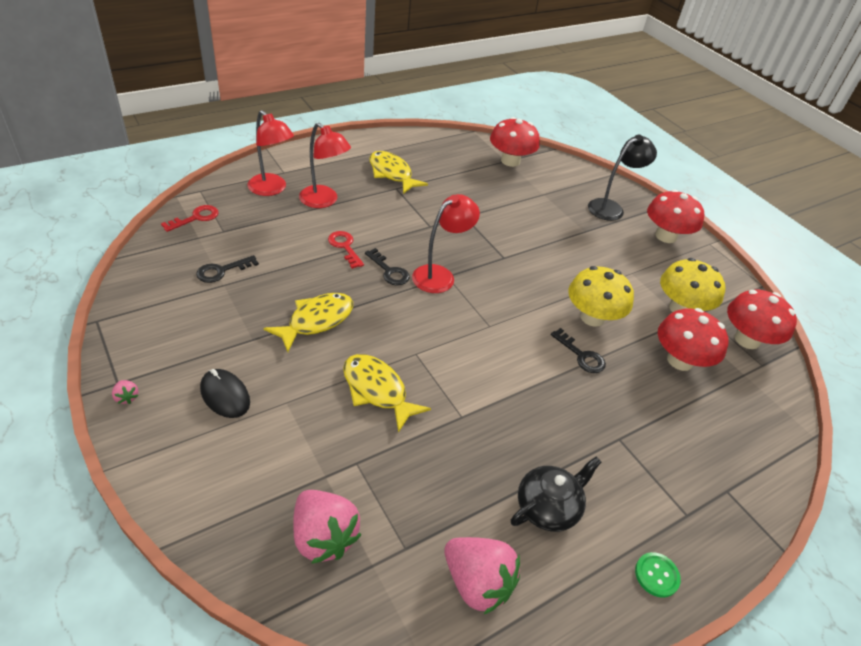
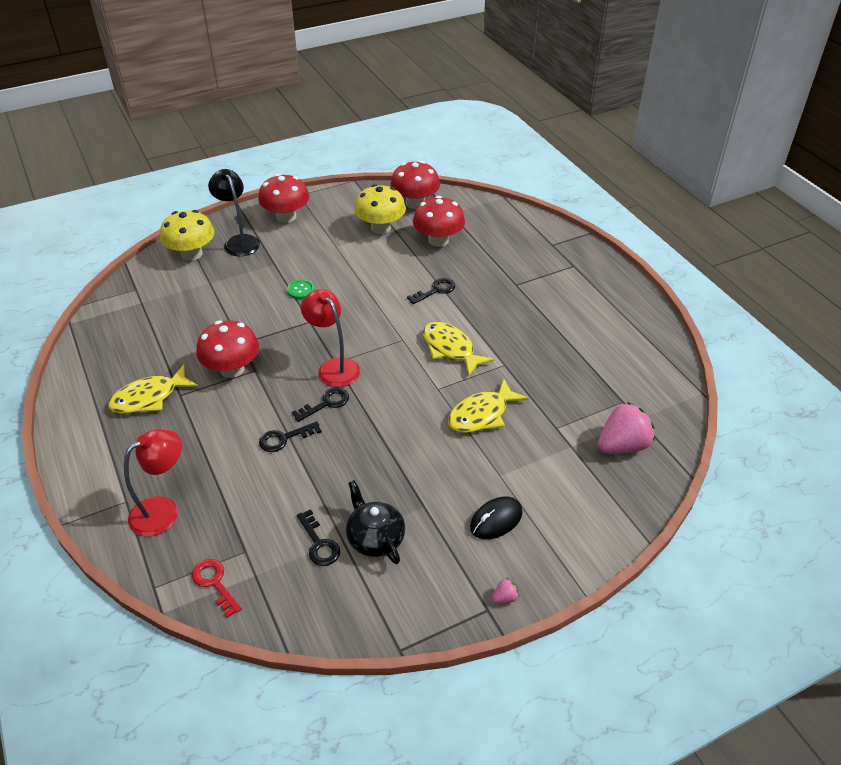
camera: 80 degrees left, 0 degrees up
(316, 321) = (398, 458): yellow fish -> yellow fish (451, 349)
(324, 201) = (196, 458): red lamp -> none
(344, 247) = (284, 438): red key -> black key
(477, 583) = (640, 367): pink strawberry -> none
(510, 161) = (142, 299): red mushroom -> red mushroom (232, 369)
(548, 507) = (578, 327): black teapot -> black teapot (375, 538)
(592, 317) = (391, 278): yellow mushroom -> yellow mushroom (191, 254)
(656, 575) = (618, 287): green button -> green button (301, 290)

